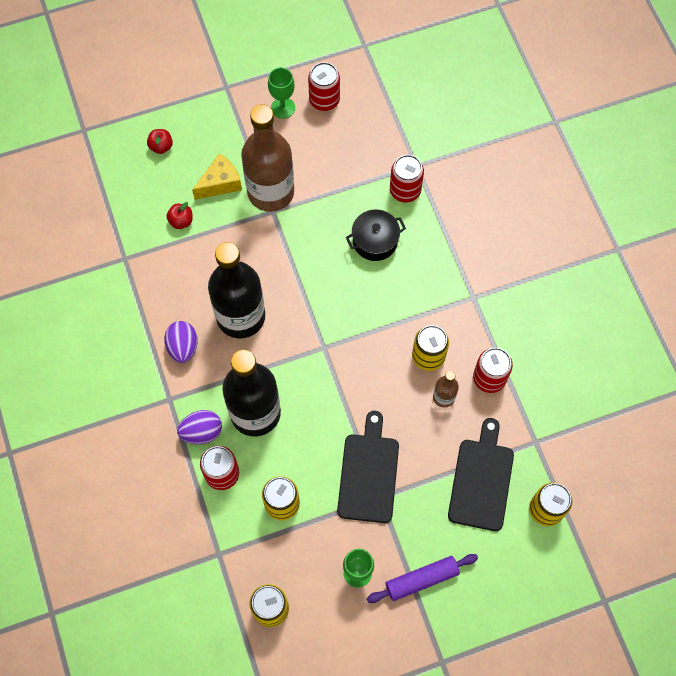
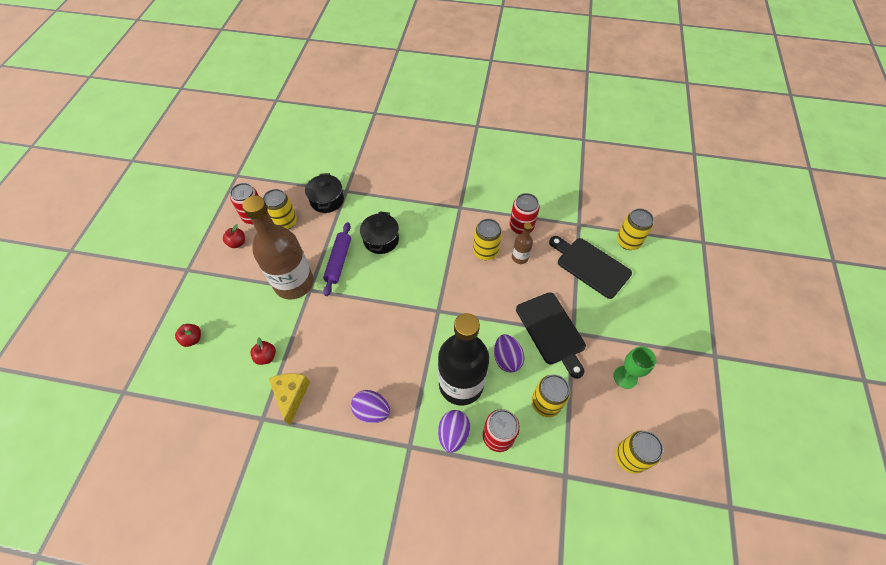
camera: 60 degrees left, 10 degrees down
(220, 183) = (259, 313): yellow cheese -> yellow cheese (291, 395)
(241, 316) = (376, 354): black bottle -> none
(283, 108) = (237, 243): green goblet -> red apple
(308, 443) = (506, 359): none -> purple egg
(336, 134) = (285, 222): none -> yellow can
(368, 473) = (551, 331): black cutting board -> black cutting board turned 150 degrees counterclockwise
(391, 155) = (327, 200): none -> black pot
(405, 190) = (358, 205): red can -> none
(421, 580) = (648, 337): purple rolling pin -> purple rolling pin (339, 261)

